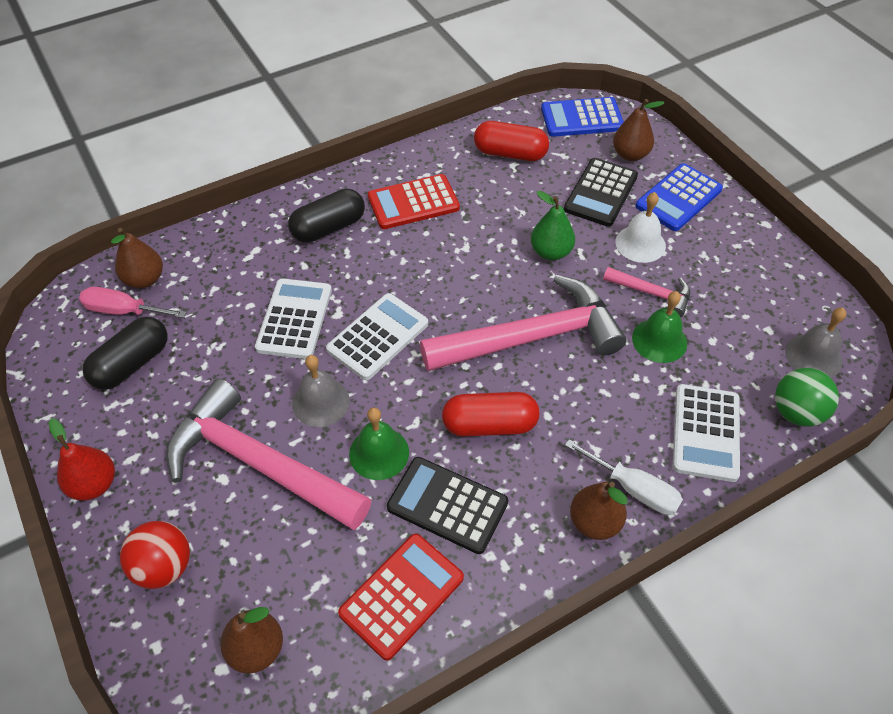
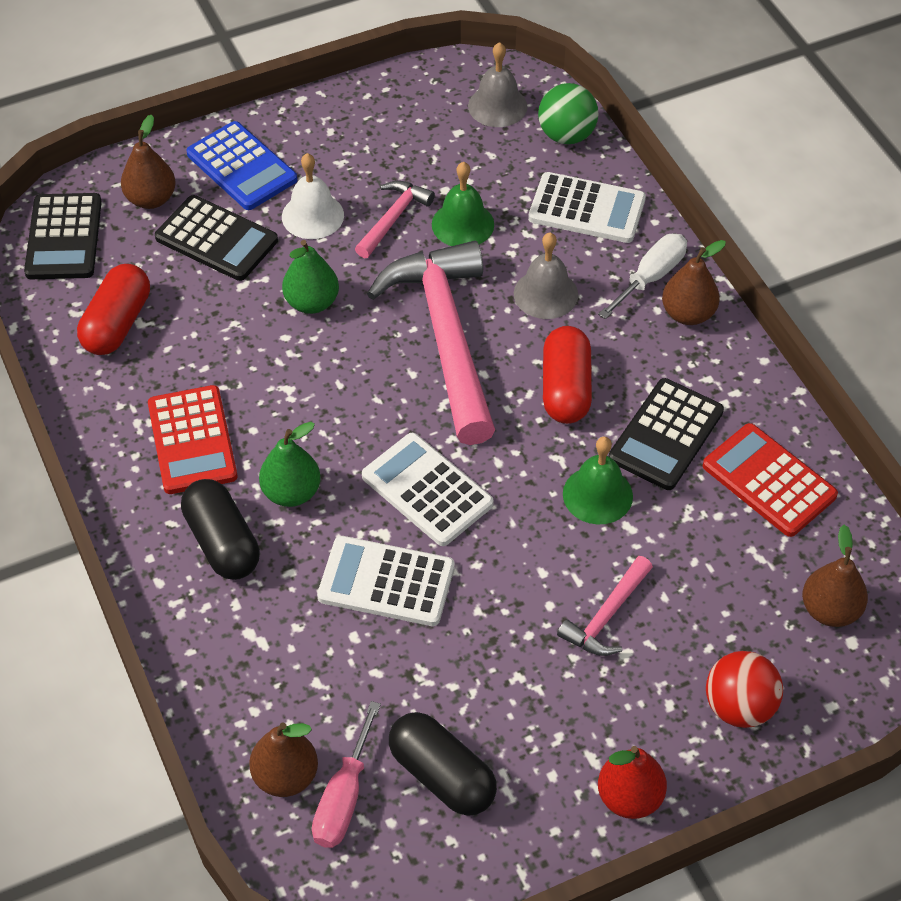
camera: 85 degrees left, 0 degrees up
(258, 463) = (606, 616): pink hammer -> pink hammer, size x0.46
(320, 402) = (522, 552): grey bell -> grey bell (545, 294)
(372, 259) = (291, 492): none -> green pear
(581, 118) = (64, 237): blue calculator -> black calculator

